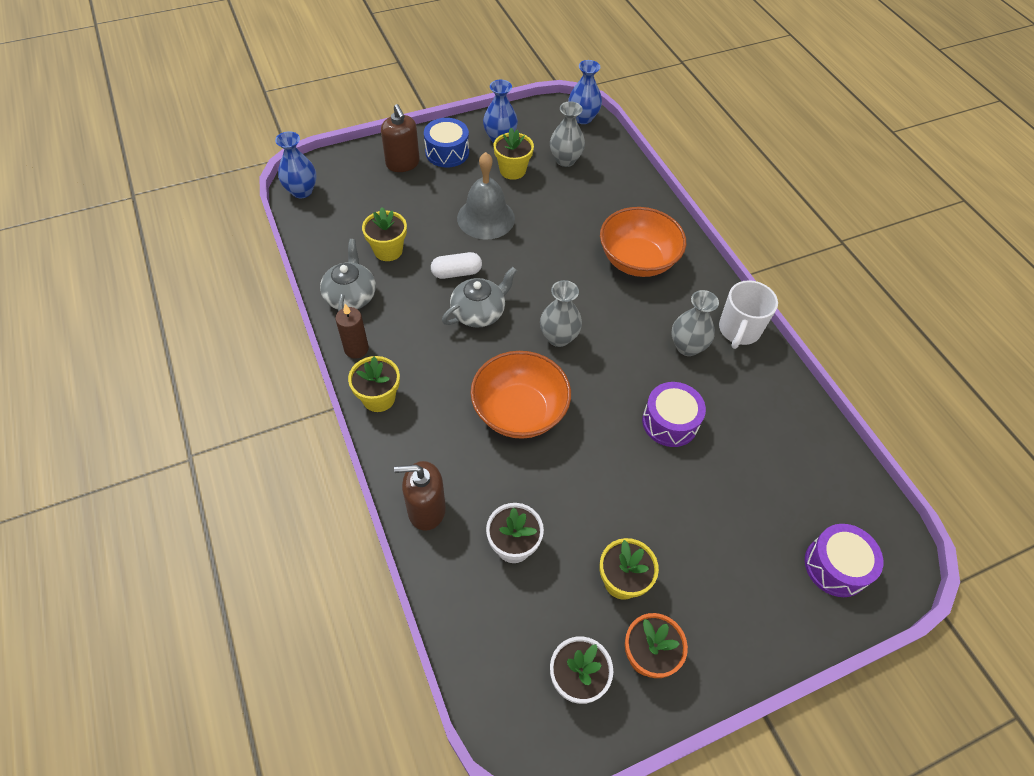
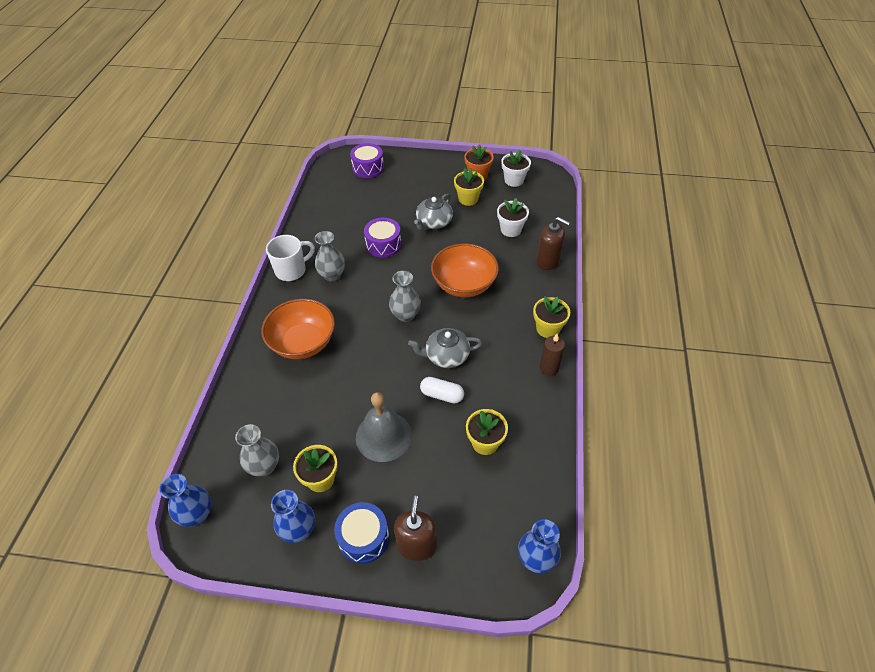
camera: 145 degrees left, 5 degrees down
(351, 296) = (535, 413): grey teapot -> grey teapot (433, 223)

